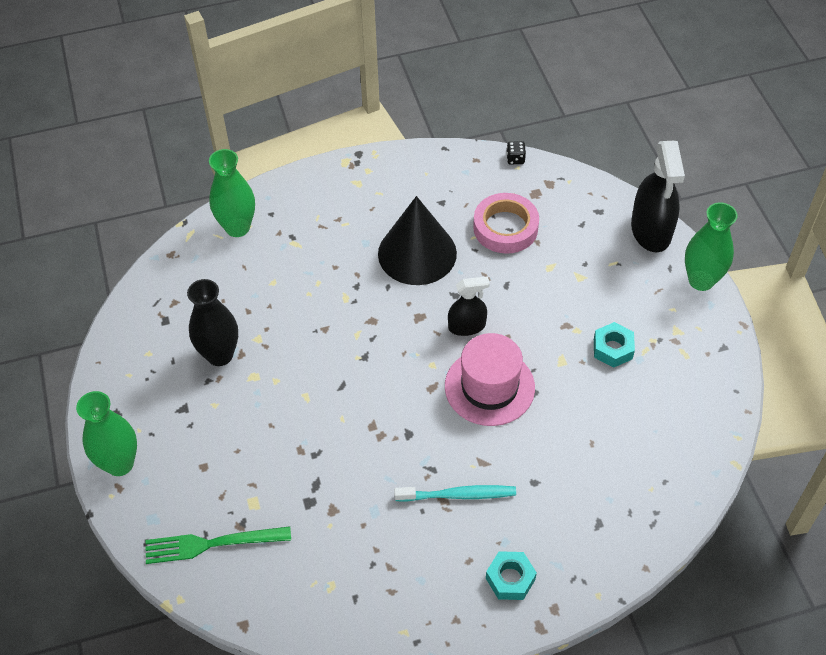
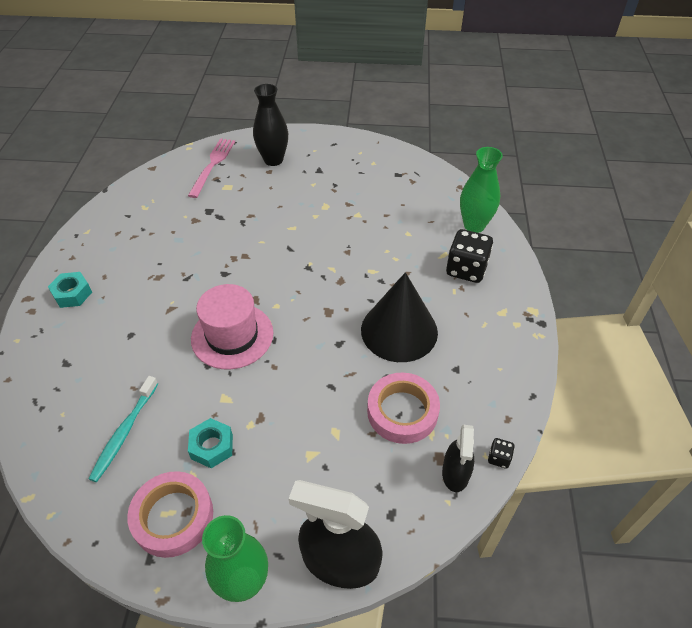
camera: 110 degrees right, 5 degrees down
(120, 463) = (294, 139): green vase -> none
(210, 544) = (213, 164): green fork -> pink fork
(220, 355) = (353, 194): black vase -> black vase (273, 160)
(310, 220) = (466, 269): none -> black dice
(458, 495) = (155, 286): turquoise toothbrush -> turquoise toothbrush (124, 432)
(467, 326) = (301, 340): black spray bottle -> black spray bottle (455, 473)
(685, 347) = (173, 517): none -> pink tape

